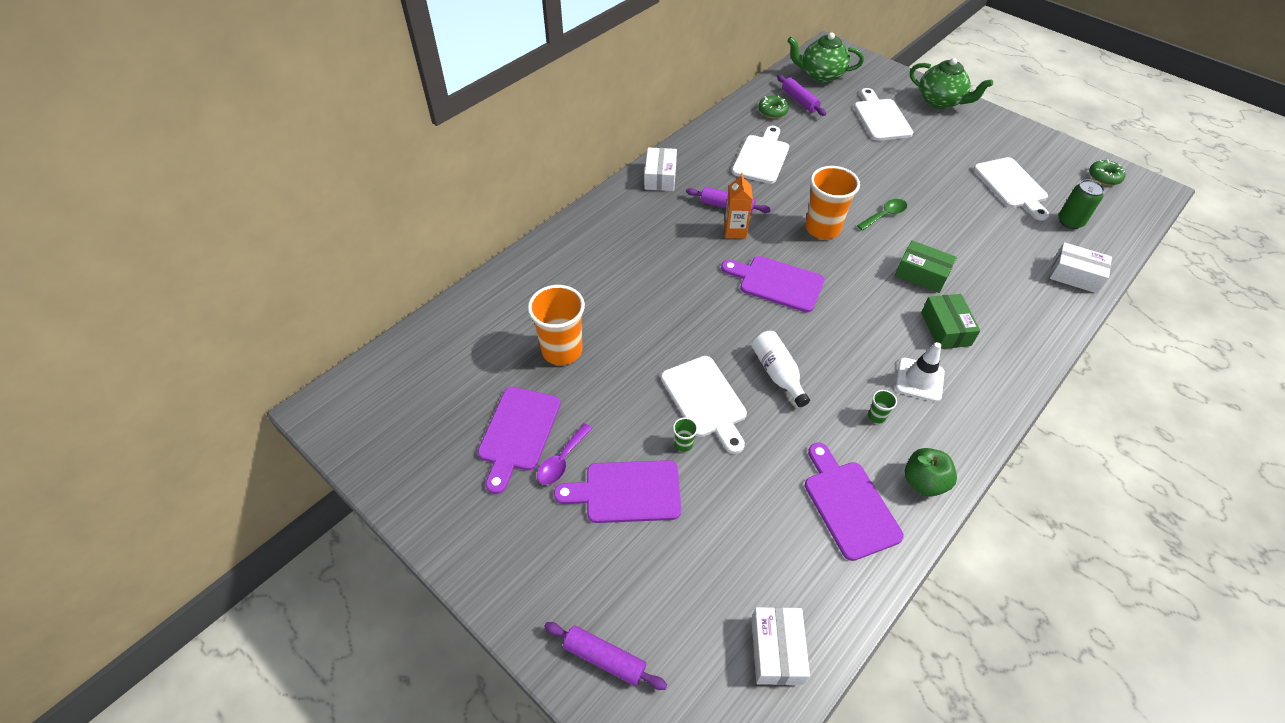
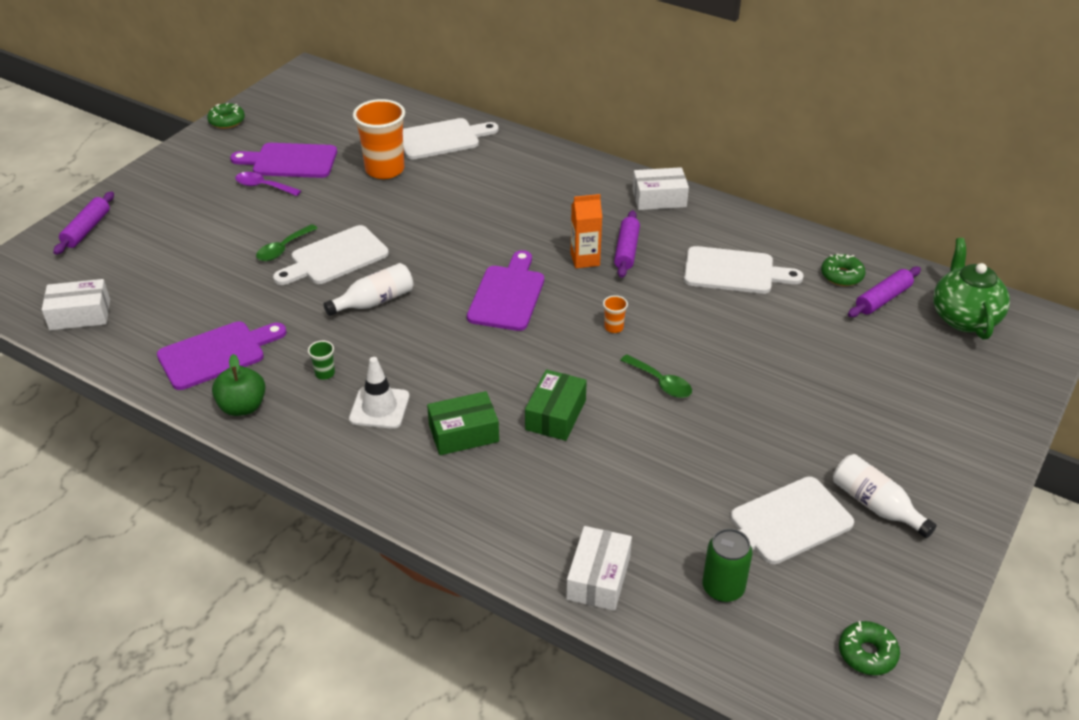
camera: 80 degrees right, 10 degrees down
(403, 498) = (227, 121): none -> green donut
(626, 492) = (232, 223): purple cutting board -> none
(683, 444) = (283, 249): green cup -> green spoon
(822, 228) = (614, 327): orange cup -> orange cup, size x0.41
(881, 118) = (888, 381): white cutting board -> white cutting board (442, 139)
(940, 102) = (975, 449): green teapot -> none
(991, 148) = (875, 505): none -> white bottle

